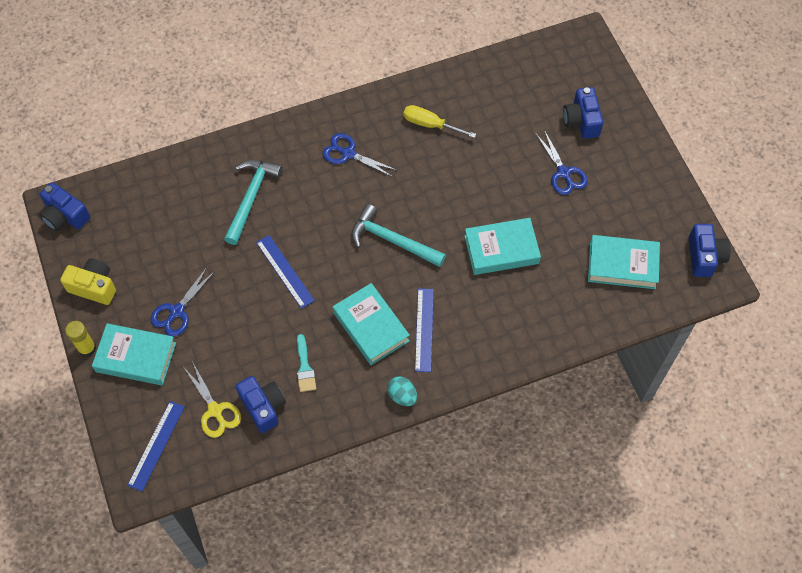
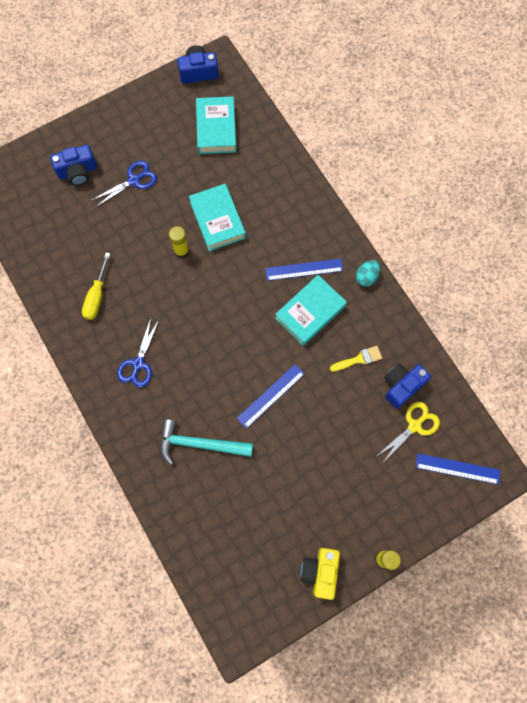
camera: 100 degrees left, 10 degrees up
(65, 216) = (249, 626): blue camera -> none
(136, 357) = (381, 510): turquoise book -> none
(177, 311) = (329, 484): blue scissors -> none
(305, 367) = (359, 359): turquoise brush -> yellow brush
(392, 240) = (223, 309): turquoise hammer -> none
(469, 209) = (181, 251): none -> yellow glue stick

